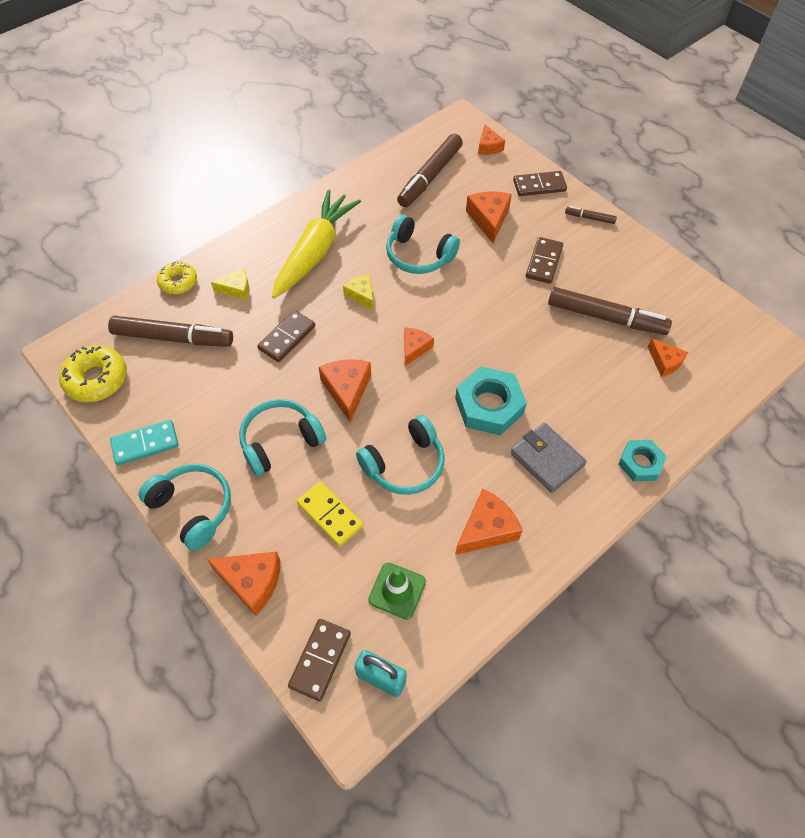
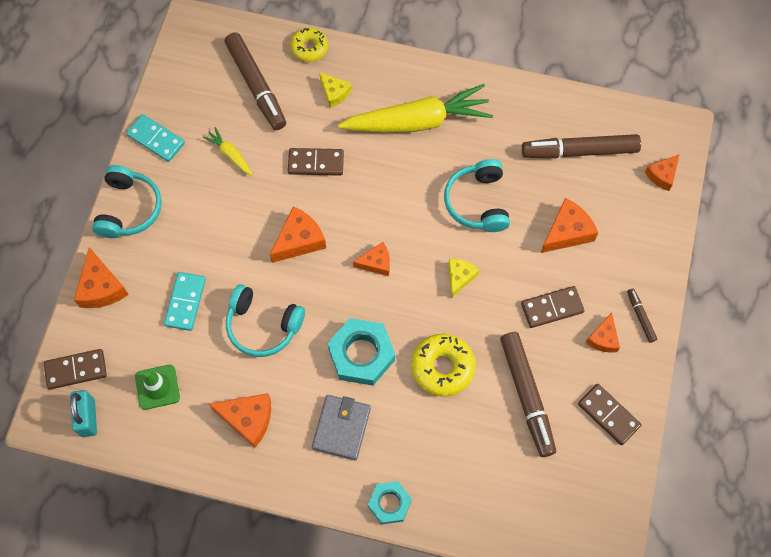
camera: 55 degrees right, 10 degrees up
(96, 379) = (184, 65): yellow donut -> yellow donut (442, 367)
(218, 394) = (230, 154): none -> yellow carrot
(280, 441) = (221, 226): turquoise headphones -> none
(330, 515) = (185, 302): yellow domino -> turquoise domino
(361, 295) = (400, 187): yellow cheese -> yellow cheese (459, 277)
(539, 185) = (647, 249): brown domino -> brown domino (608, 415)
(665, 362) = (513, 471): orange cheese -> orange cheese (603, 338)

